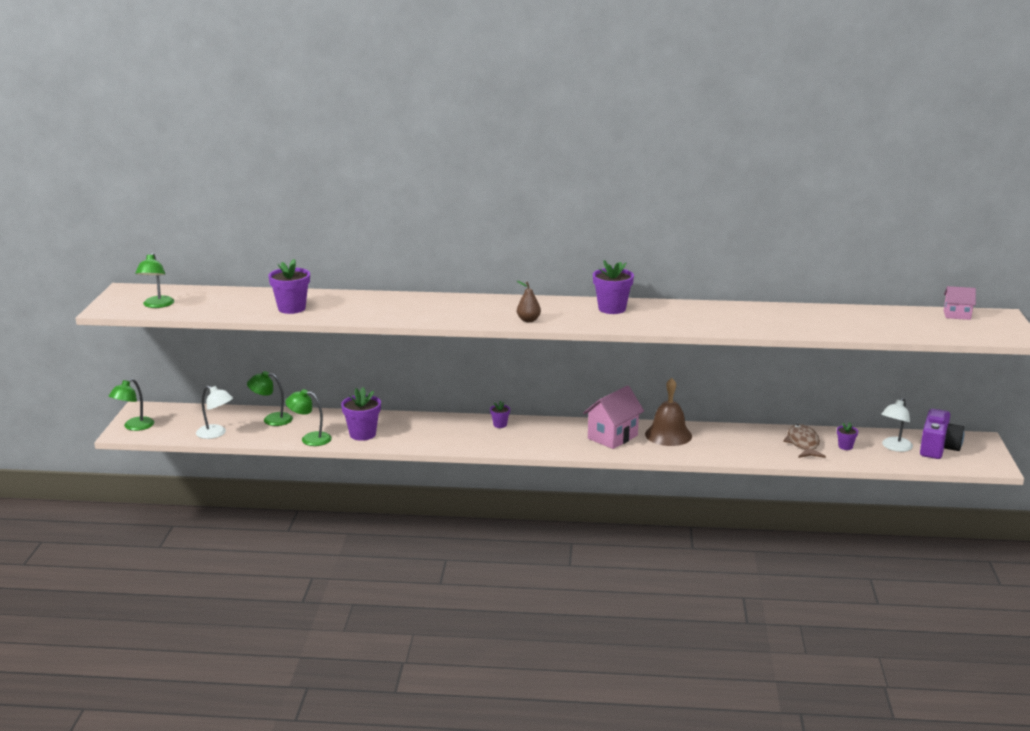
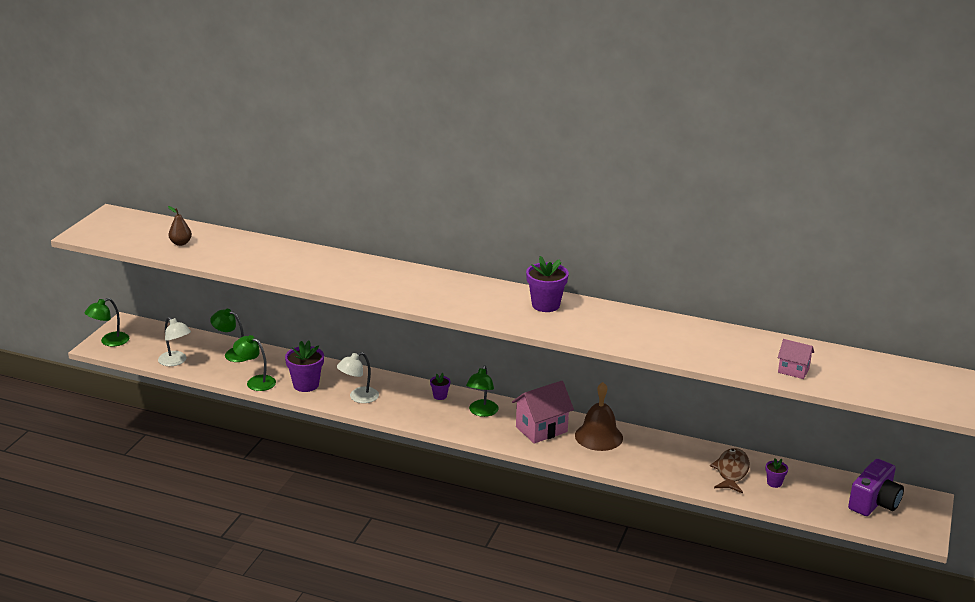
camera: 15 degrees right, 5 degrees up
(157, 305) = (127, 236): green lamp -> green lamp (482, 412)
(291, 308) = (243, 258): purple flower pot -> none
(528, 320) = (454, 307): brown pear -> brown pear (181, 243)
(894, 447) = (827, 493): white lamp -> white lamp (358, 397)
(957, 315) = (905, 369): pink house -> pink house (793, 370)

